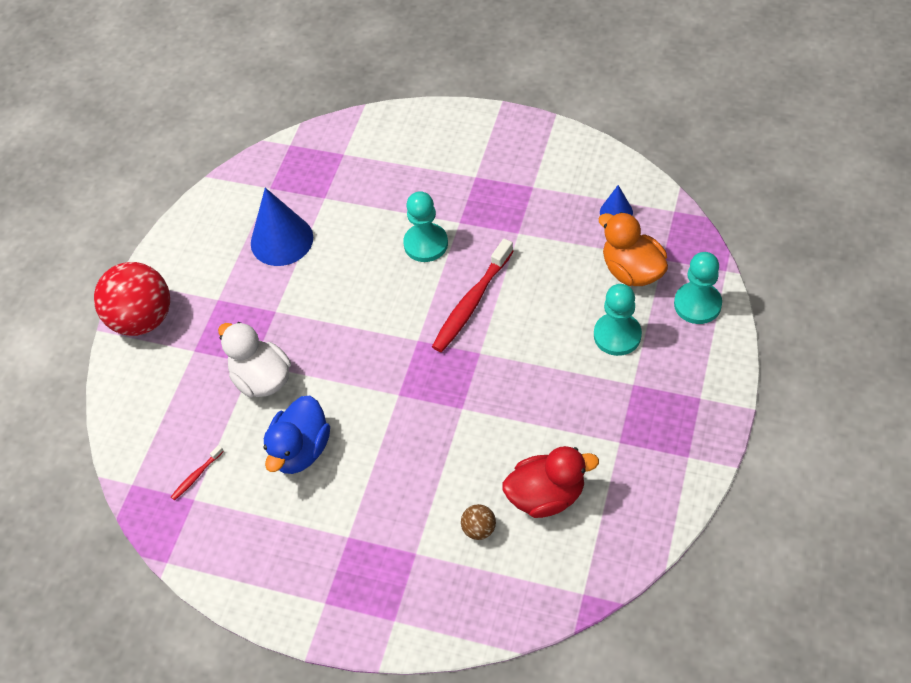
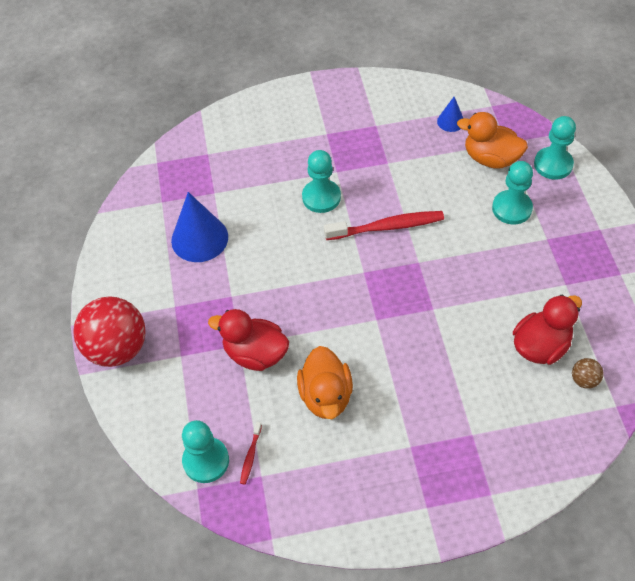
camera: 30 degrees left, 0 degrees up
(154, 462) = (206, 461): none -> turquoise pawn
(261, 379) = (255, 354): white duck -> red duck
(300, 450) = (326, 396): blue duck -> orange duck
(471, 302) = (387, 227): red toothbrush -> red toothbrush turned 105 degrees counterclockwise
(479, 529) = (508, 393): brown ball -> brown ball (584, 380)

